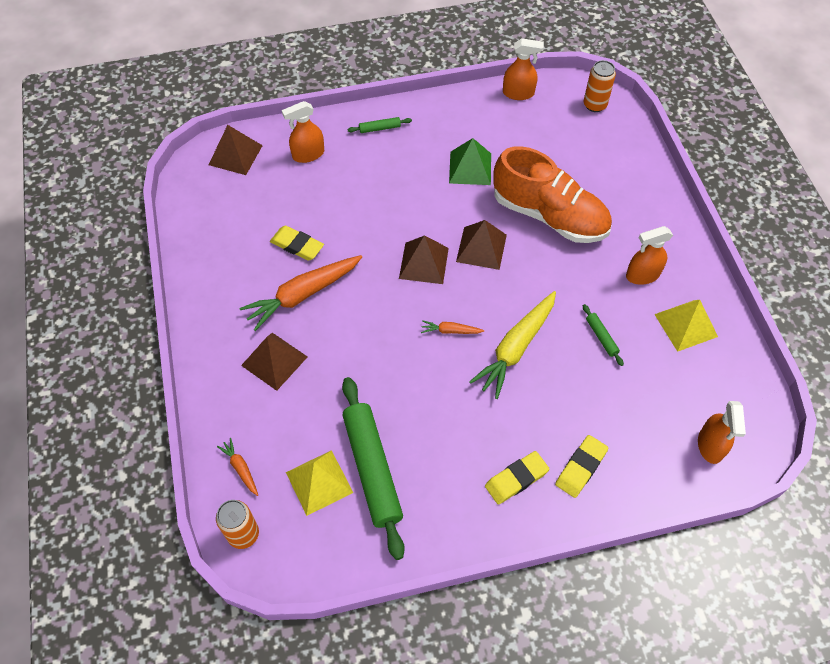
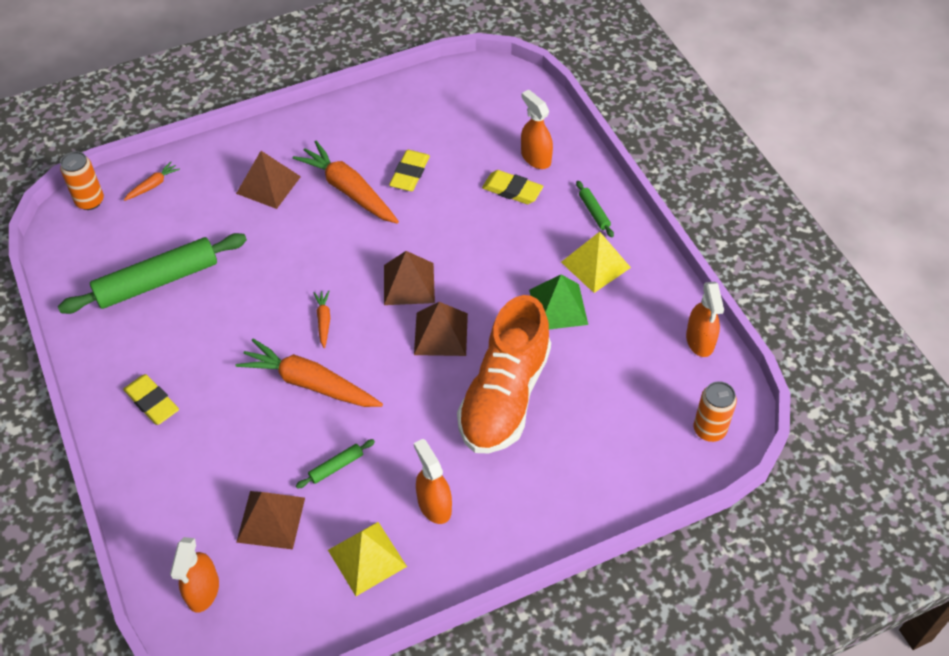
camera: 80 degrees right, 5 degrees down
(235, 155) = (518, 100): brown pyramid -> brown pyramid (271, 519)
(319, 482) = (142, 244): yellow pyramid -> yellow pyramid (595, 265)
(515, 348) = (309, 383): yellow carrot -> orange carrot
(581, 468) = (168, 460): yellow eraser -> yellow eraser (512, 190)
(710, 446) = (203, 591): orange spray bottle -> orange spray bottle turned 75 degrees counterclockwise

